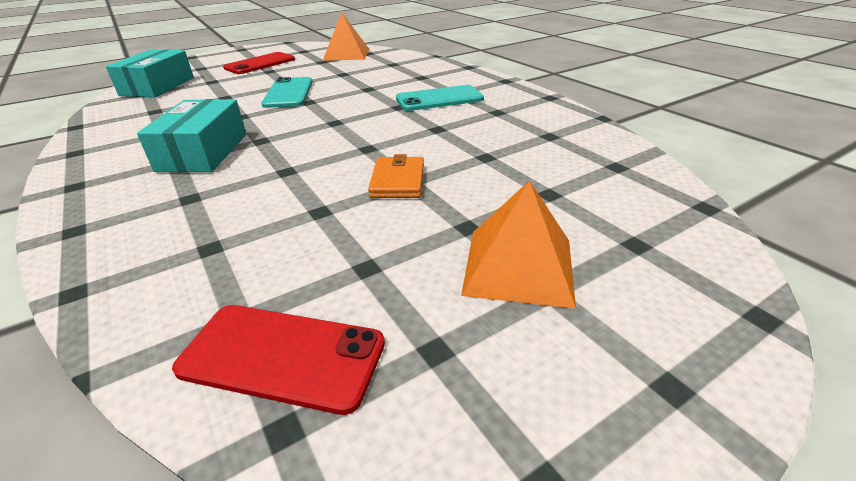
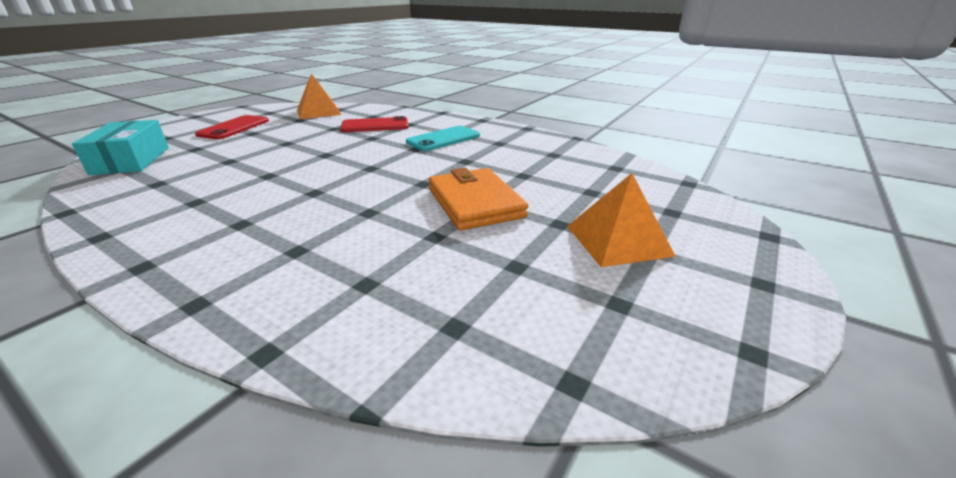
camera: 25 degrees left, 5 degrees down
(203, 152) = (264, 211): turquoise box -> none
(282, 356) = (519, 339): red phone -> red phone (375, 125)
(288, 93) = (296, 150): turquoise phone -> none
(398, 181) = (475, 203): orange wallet -> orange wallet, size x1.68

